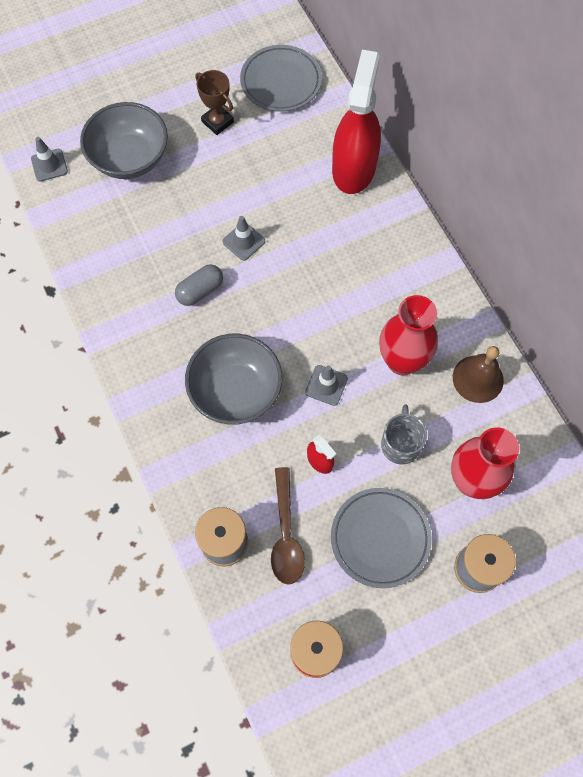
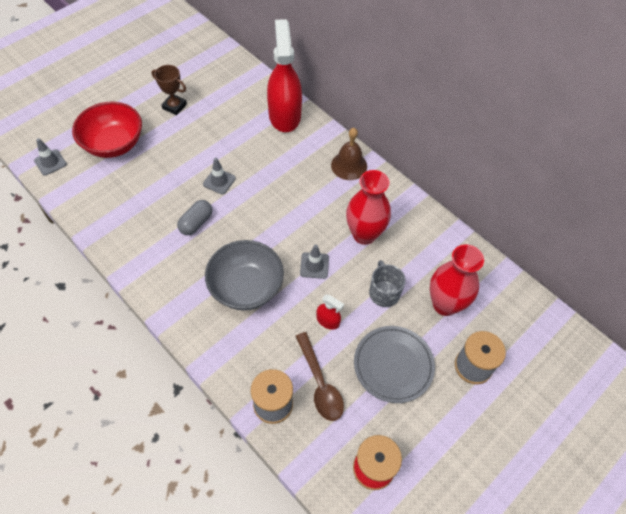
camera: 20 degrees left, 10 degrees down
(129, 158) = (114, 144): grey bowl -> red bowl
(281, 82) = (213, 72): grey plate -> none
(478, 378) = (422, 233): brown bell -> brown bell (349, 165)

